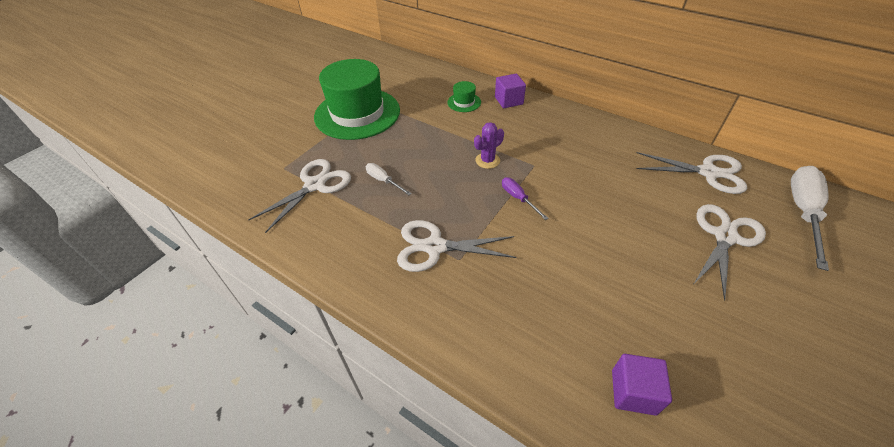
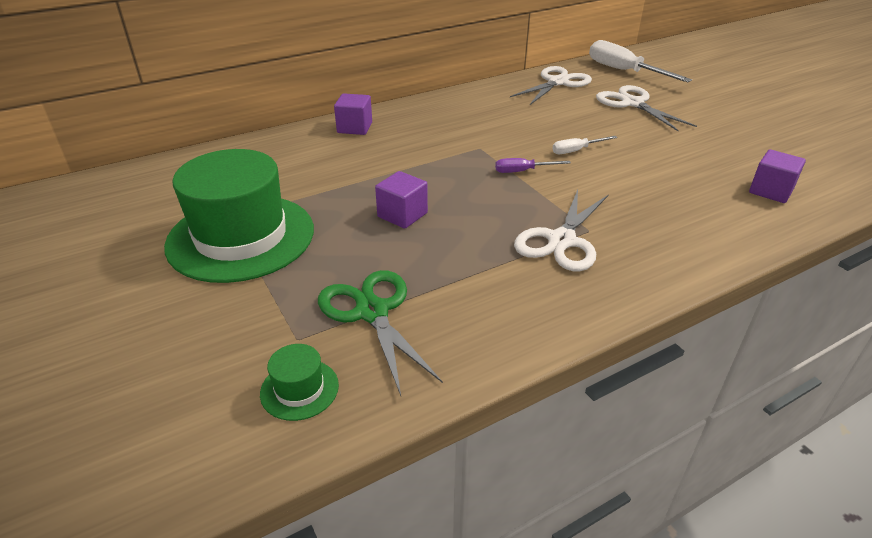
camera: 65 degrees left, 10 degrees down
(315, 185) = (372, 312): white scissors -> green scissors
(383, 180) = (417, 249): white screwdriver -> white screwdriver (576, 150)
(417, 161) = (402, 215): none -> purple cube
(464, 102) = (322, 153): green hat -> green hat (299, 389)
(487, 160) = (447, 170): purple cactus -> none

